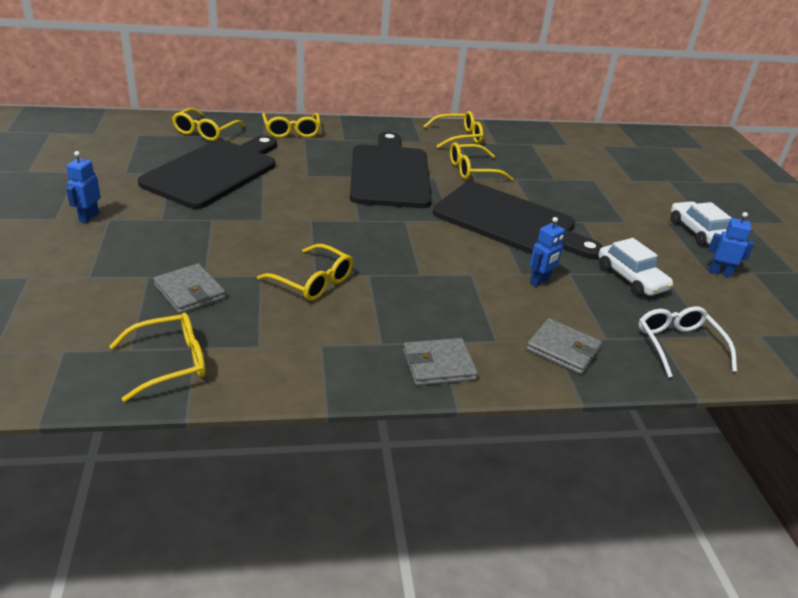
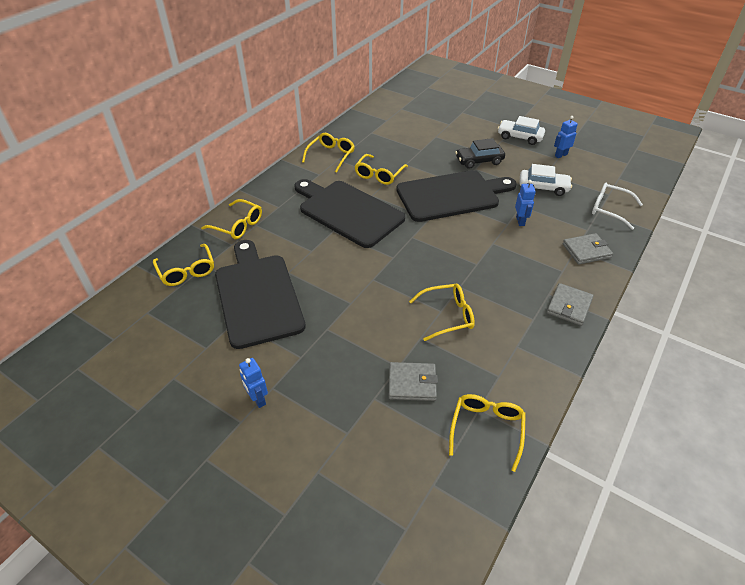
camera: 45 degrees left, 10 degrees up
(600, 219) = (479, 161): none -> black car

